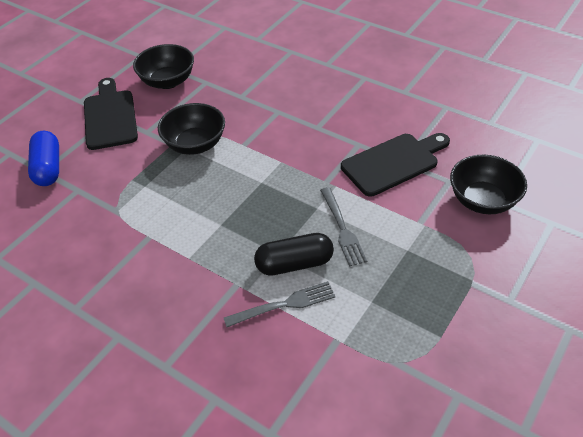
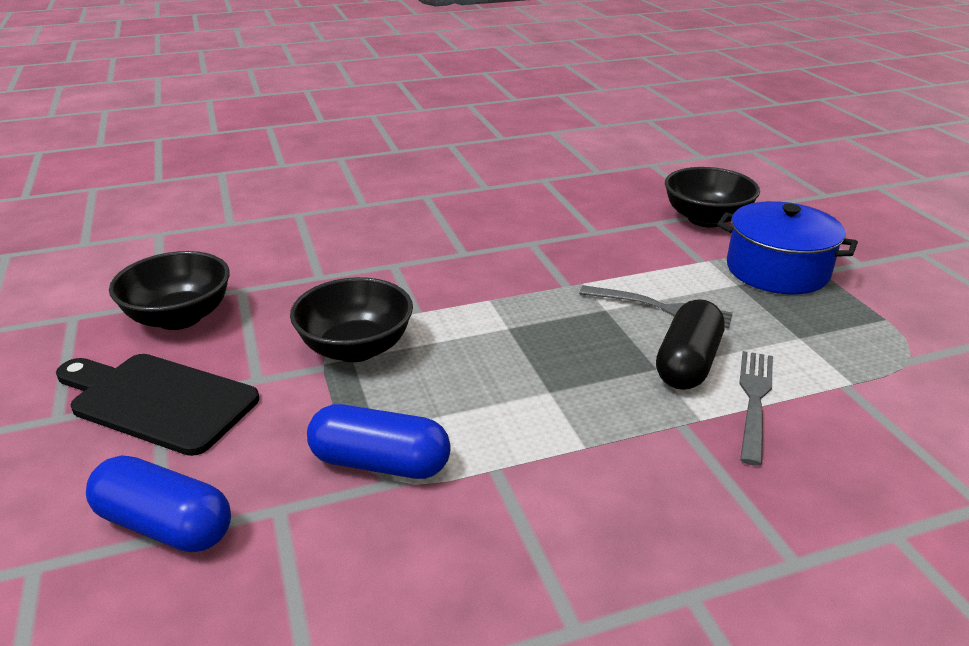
camera: 55 degrees left, 15 degrees down
(124, 200) = (380, 463): none -> blue capsule
(393, 162) = (590, 237): black cutting board -> none
(448, 261) = (777, 270): none -> blue pot

